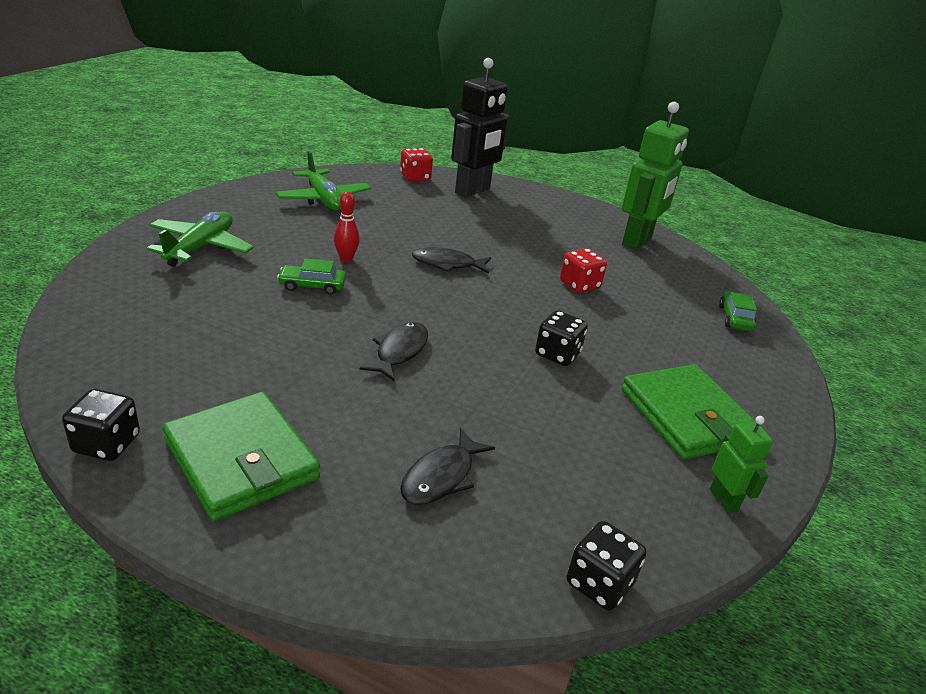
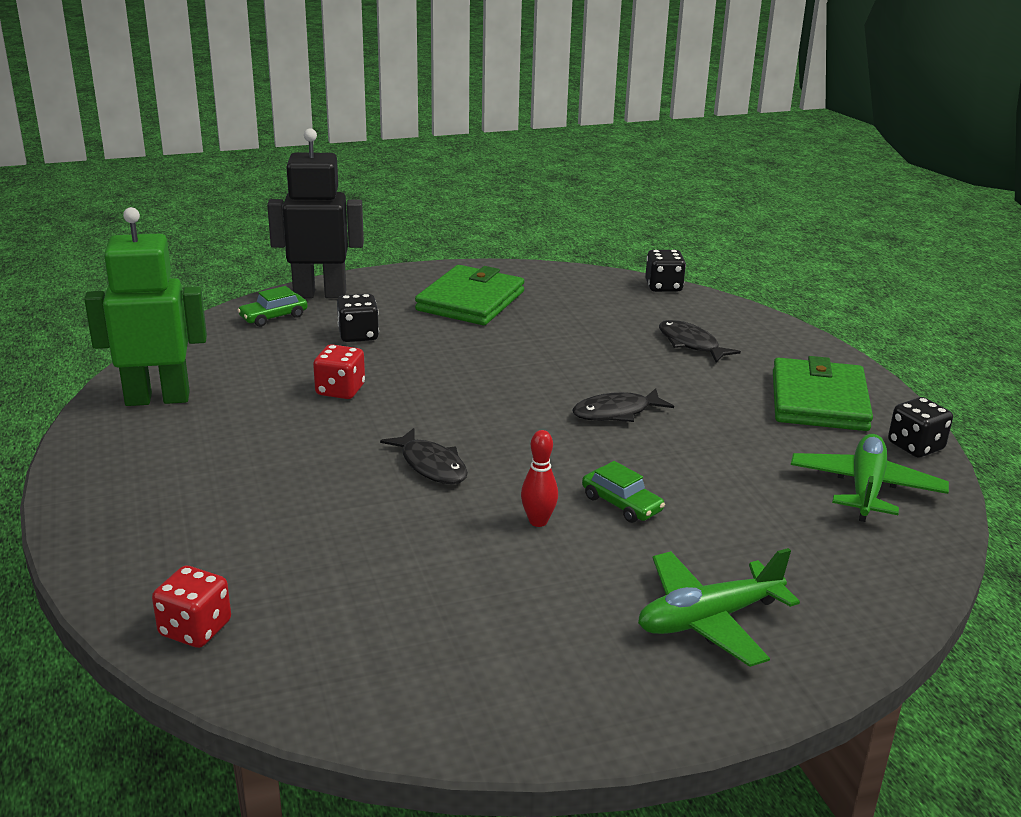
camera: 130 degrees left, 5 degrees down
(323, 199) = (425, 644): green plane -> green plane (865, 488)
(441, 477) = (690, 344): black fish -> black fish turned 120 degrees counterclockwise
(473, 191) = (169, 556): black robot -> black robot (320, 294)
(557, 354) = (485, 359): black dice -> black dice (358, 335)
(723, 500) = (535, 276): green robot -> none

